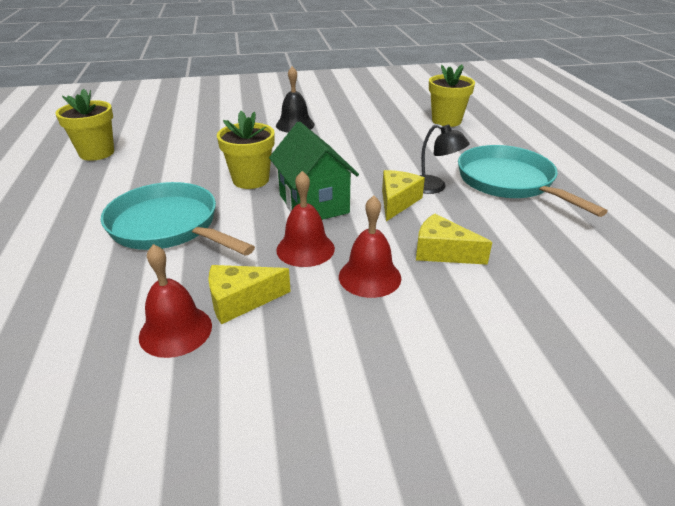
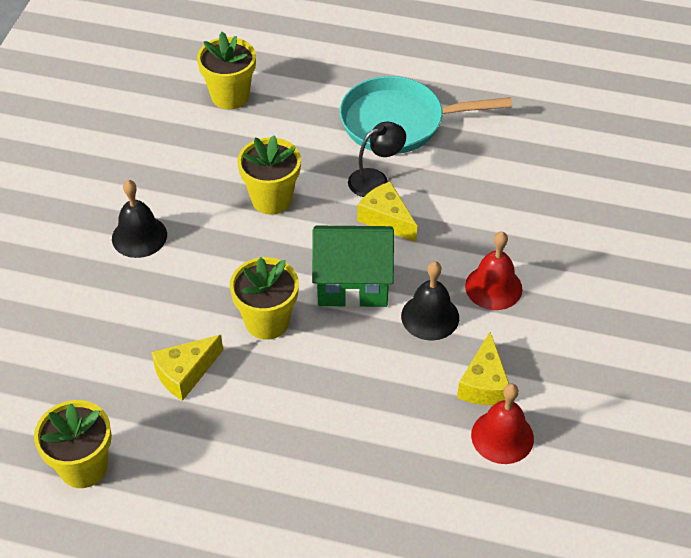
camera: 65 degrees left, 15 degrees up
(168, 227) = (330, 415): turquoise pan -> none
(305, 249) = (430, 316): red bell -> black bell
(369, 154) = (271, 199): none -> yellow flower pot
(442, 252) = (484, 225): yellow cheese -> yellow cheese (185, 373)

